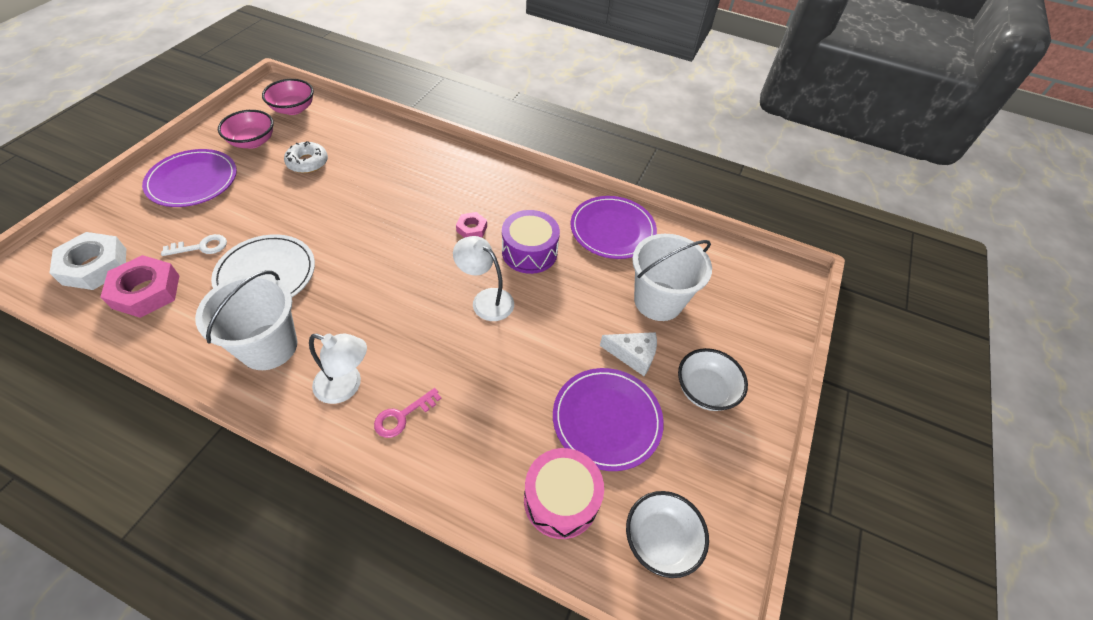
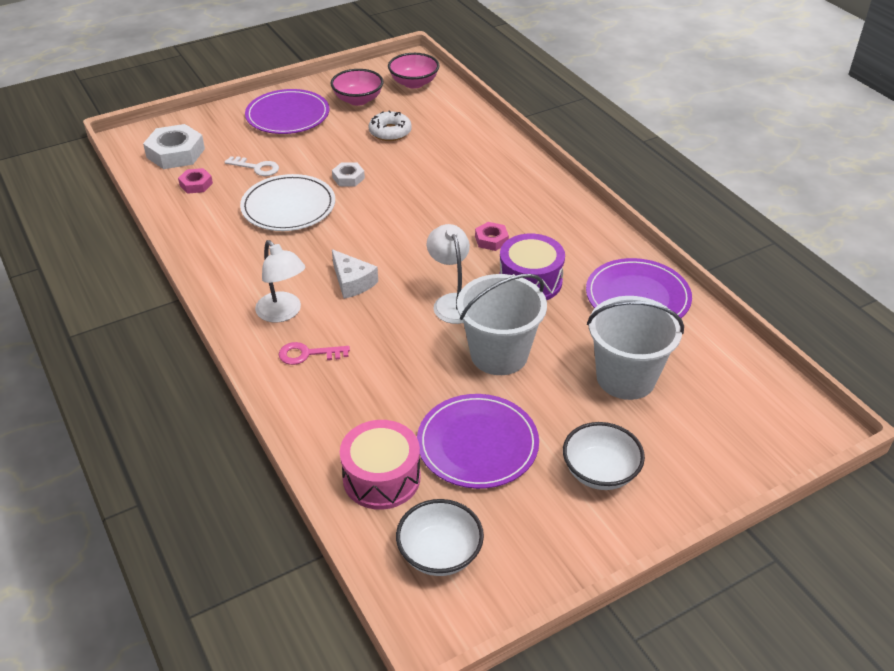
camera: 40 degrees right, 10 degrees down
(146, 291) = (196, 184): pink nut -> pink nut, size x0.55
(269, 346) = (250, 259): white bucket -> white bucket (499, 354)
(303, 221) = (348, 178): none -> white nut
(633, 355) = (553, 409): white cheese -> white cheese (352, 282)

